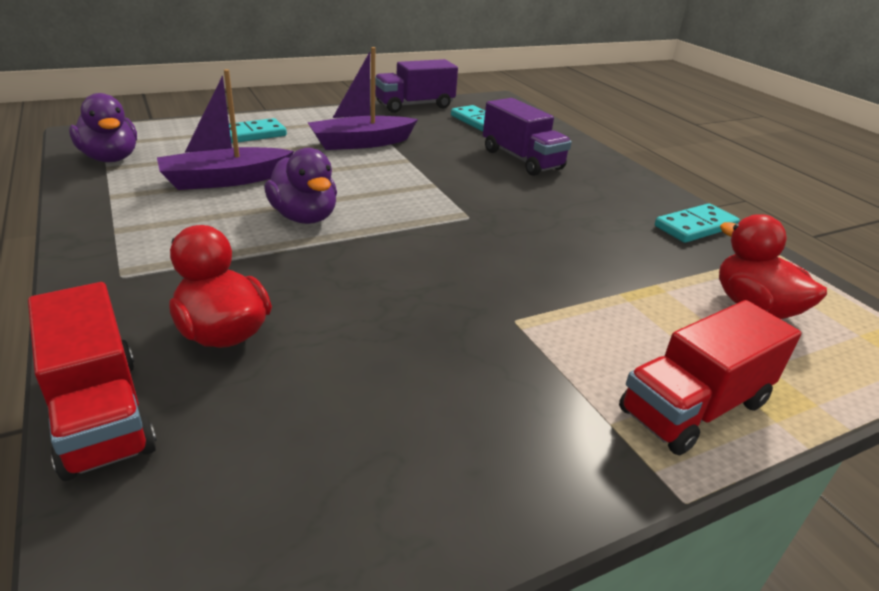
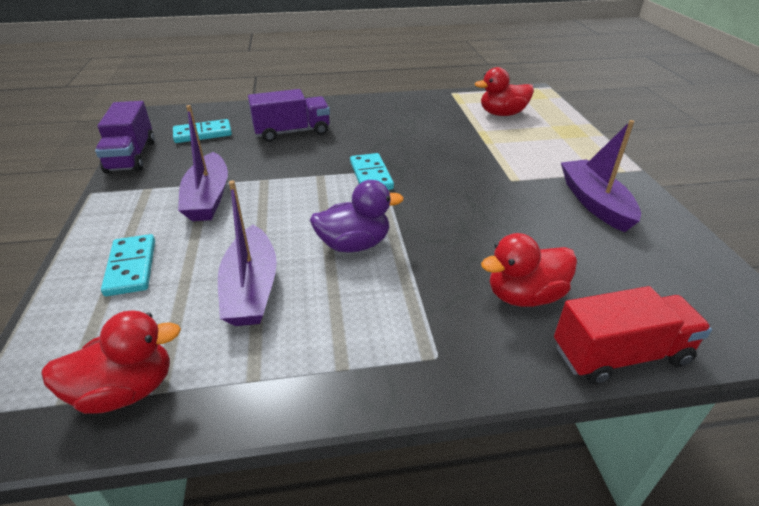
camera: 70 degrees left, 5 degrees up
(110, 158) = (126, 390): purple duck -> red duck
(493, 413) = (594, 203): none -> purple boat
(694, 407) = (582, 151): red truck -> none
(695, 226) = (416, 103): turquoise domino -> turquoise domino (371, 175)

